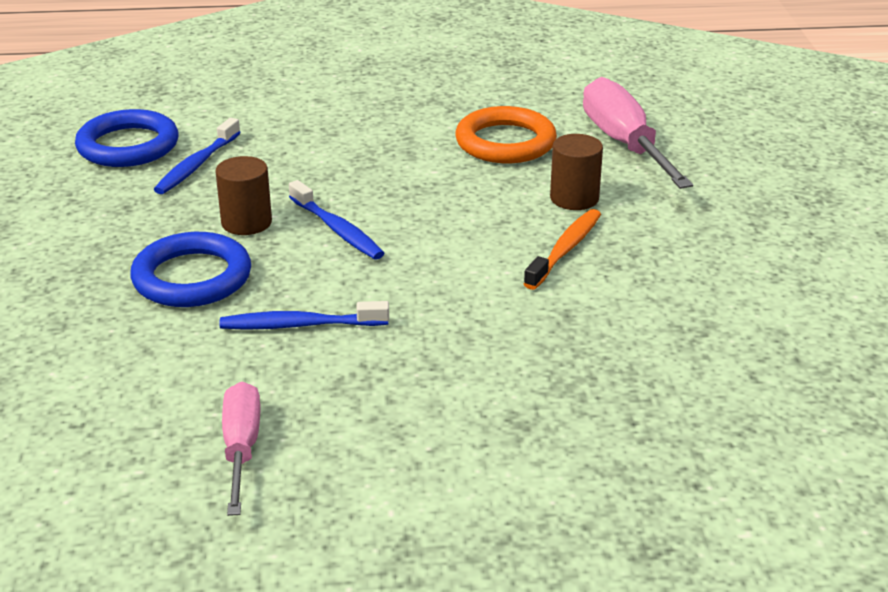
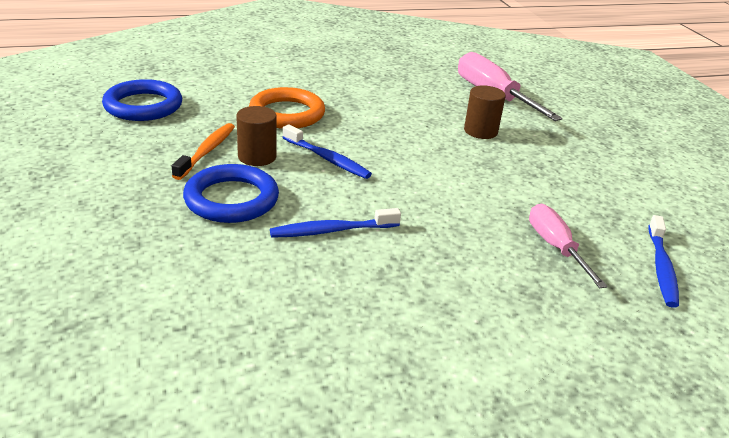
camera: 15 degrees left, 0 degrees up
(196, 165) = (202, 118): blue toothbrush -> blue toothbrush (661, 268)
(241, 449) = (330, 336): pink screwdriver -> pink screwdriver (556, 247)
(505, 142) = (415, 97): orange ring -> orange ring (287, 113)
(565, 249) = (494, 165): orange toothbrush -> orange toothbrush (207, 151)

